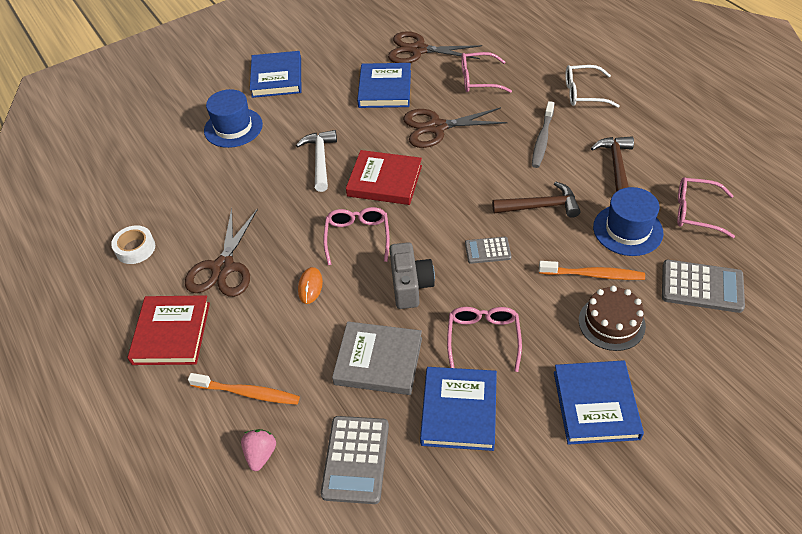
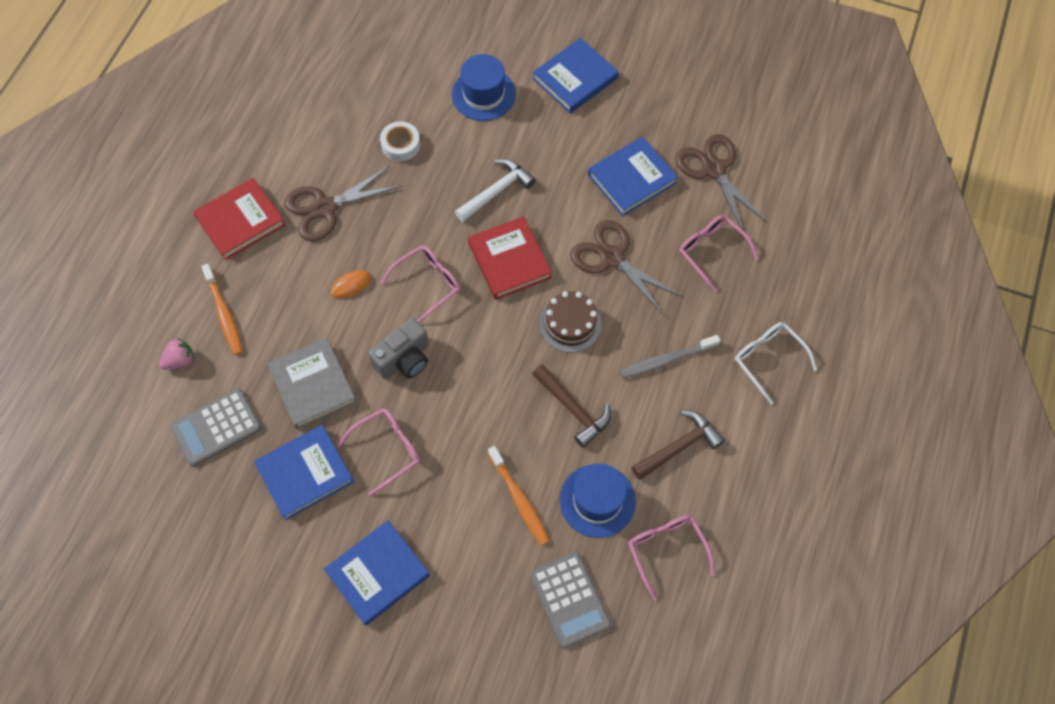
camera: 50 degrees right, 15 degrees up
(135, 248) = (300, 131): white tape -> white tape (400, 145)
(487, 250) = (486, 396): grey calculator -> none
(611, 323) = (473, 543): brown cake -> brown cake (570, 324)

